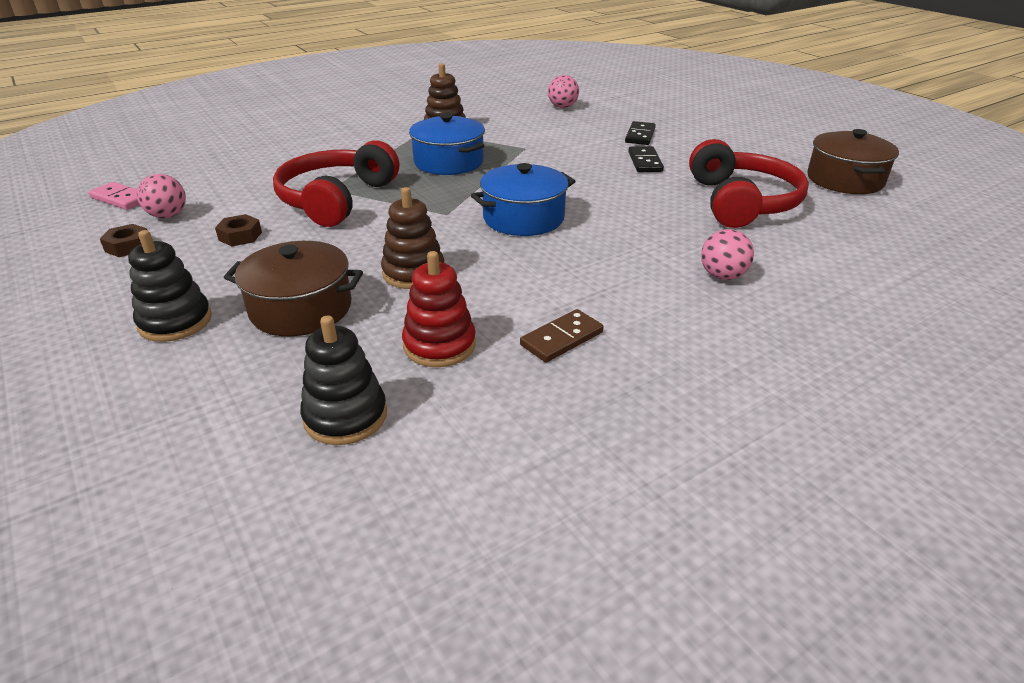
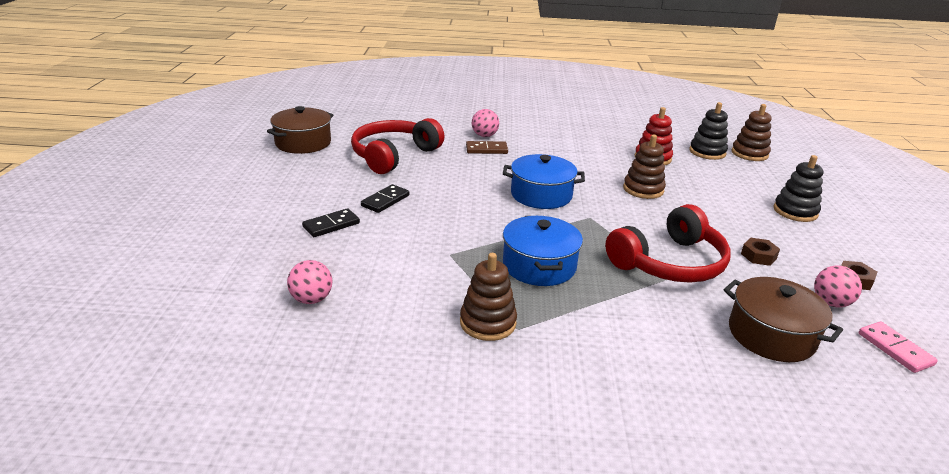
camera: 145 degrees left, 5 degrees down
(248, 460) = (749, 154): none -> brown stacking toy
(301, 309) = (718, 194): brown pot -> brown pot (771, 335)
(562, 339) = (594, 143): brown domino -> brown domino (486, 149)

